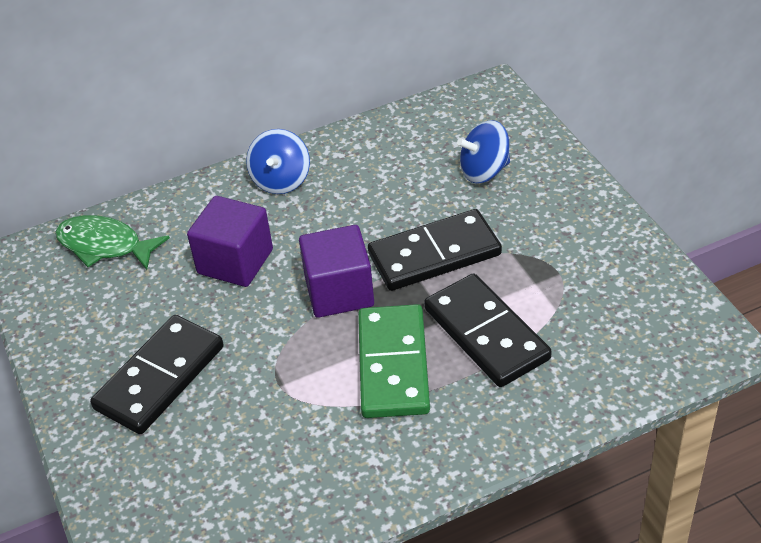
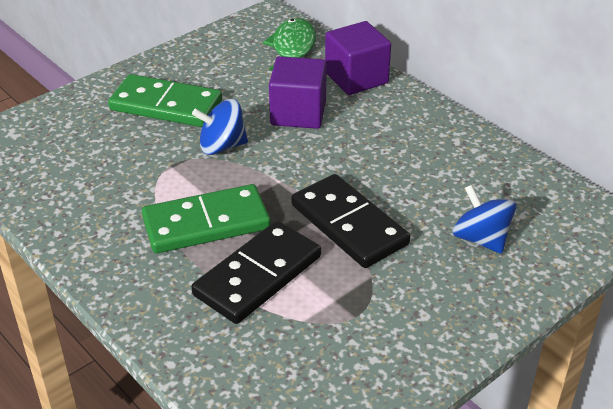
camera: 70 degrees right, 5 degrees down
(159, 377) = (166, 105): black domino -> green domino
(281, 180) = (405, 115): blue spinning top -> blue spinning top (222, 146)
(339, 292) = (282, 176): purple cube -> purple cube (356, 78)

